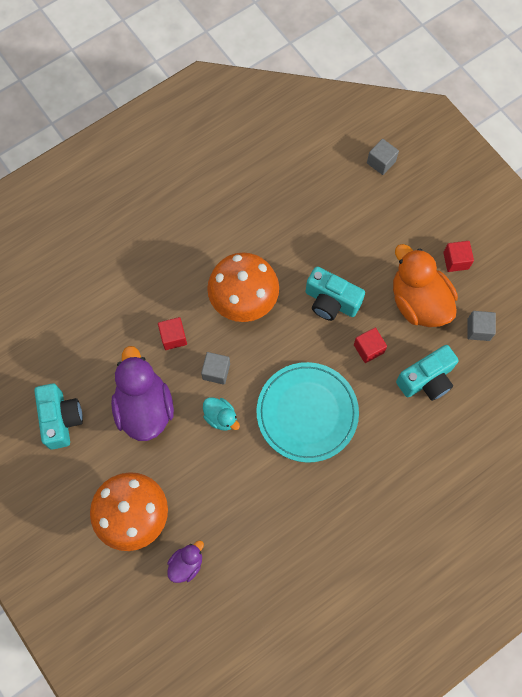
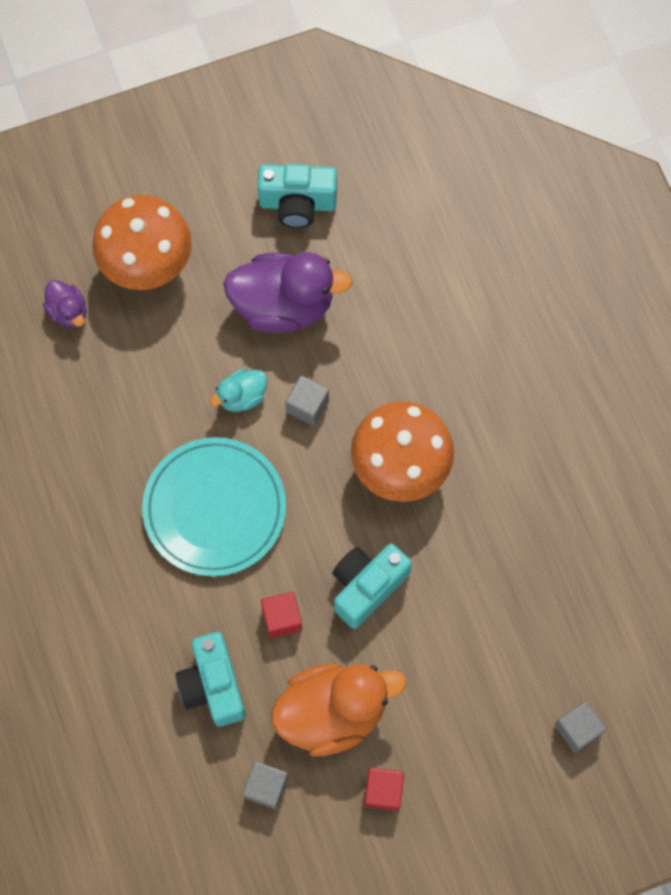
camera: 105 degrees right, 0 degrees up
(173, 337) = (371, 362): red cube -> none

